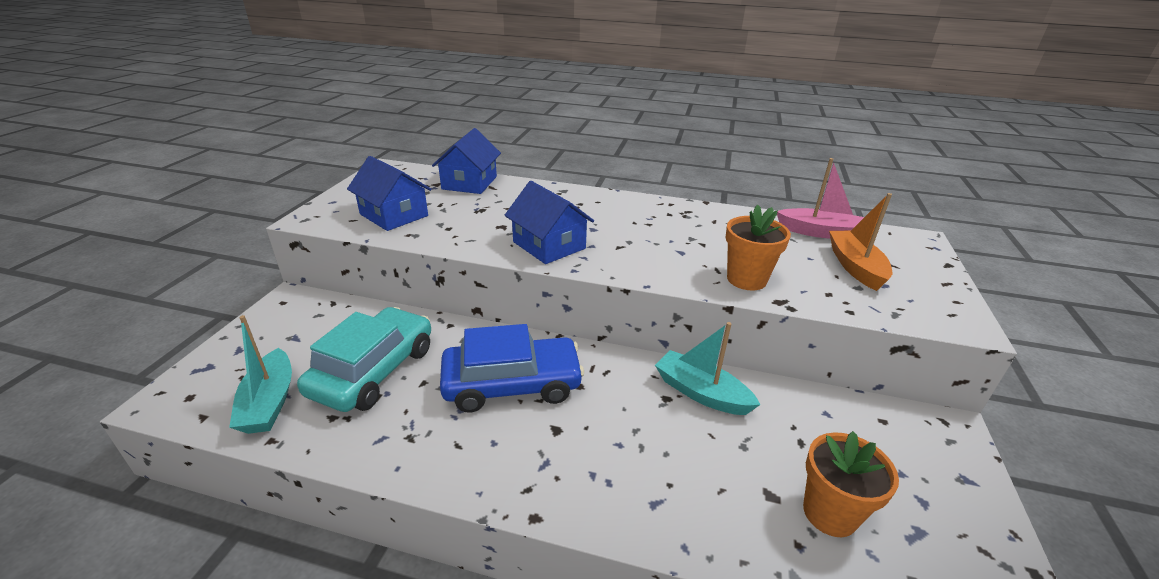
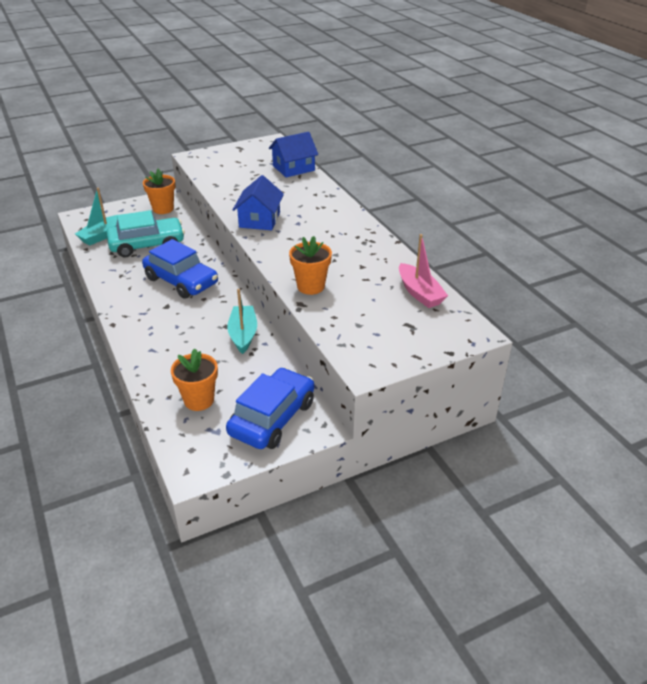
camera: 50 degrees right, 5 degrees up
(312, 314) = (163, 209): none -> orange flower pot
(394, 215) = (226, 171): blue house -> none
(855, 267) = (386, 318): orange boat -> none
(911, 458) = (272, 418): none -> blue car

